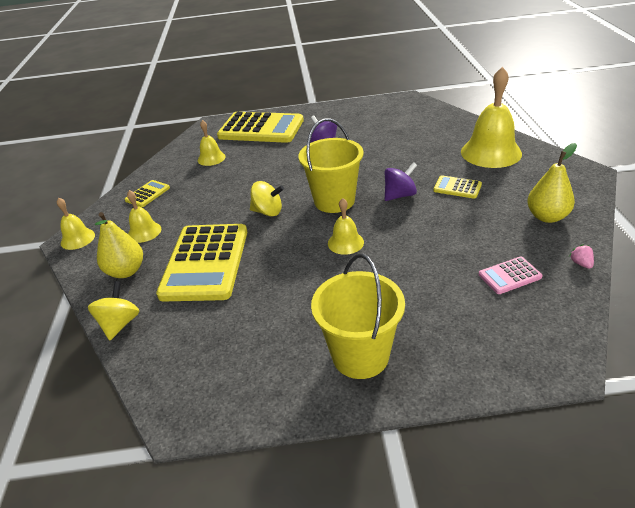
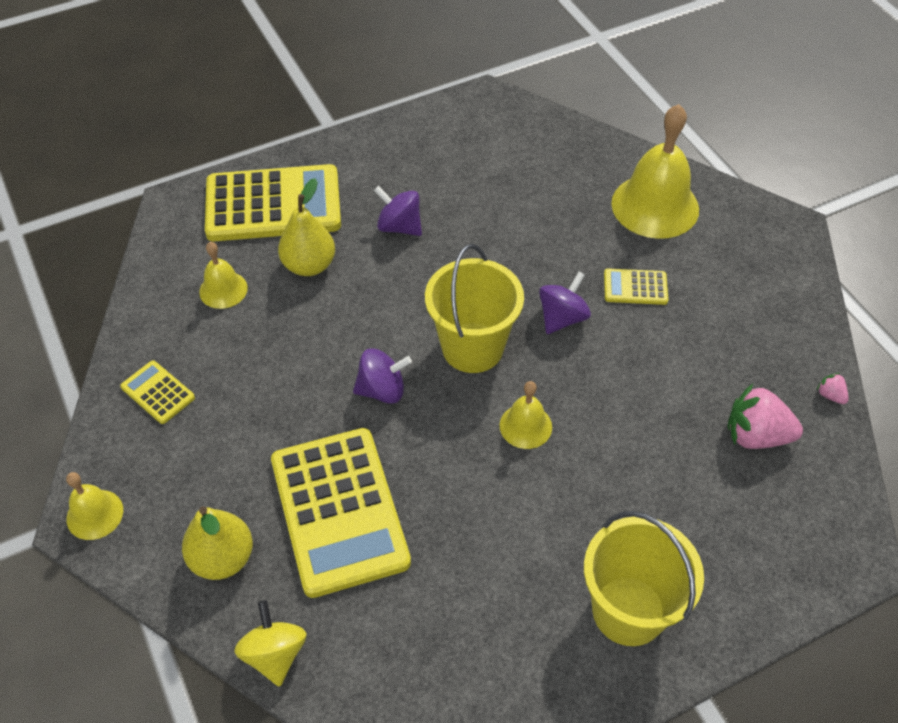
camera: 25 degrees left, 15 degrees up
(144, 232) = (203, 474): yellow bell -> none
(148, 194) = (158, 392): yellow calculator -> yellow calculator turned 60 degrees counterclockwise
(268, 212) = (382, 390): yellow spinning top -> purple spinning top
(509, 276) = (756, 435): pink calculator -> pink strawberry
(547, 217) = (767, 321): yellow pear -> yellow pear (309, 265)

